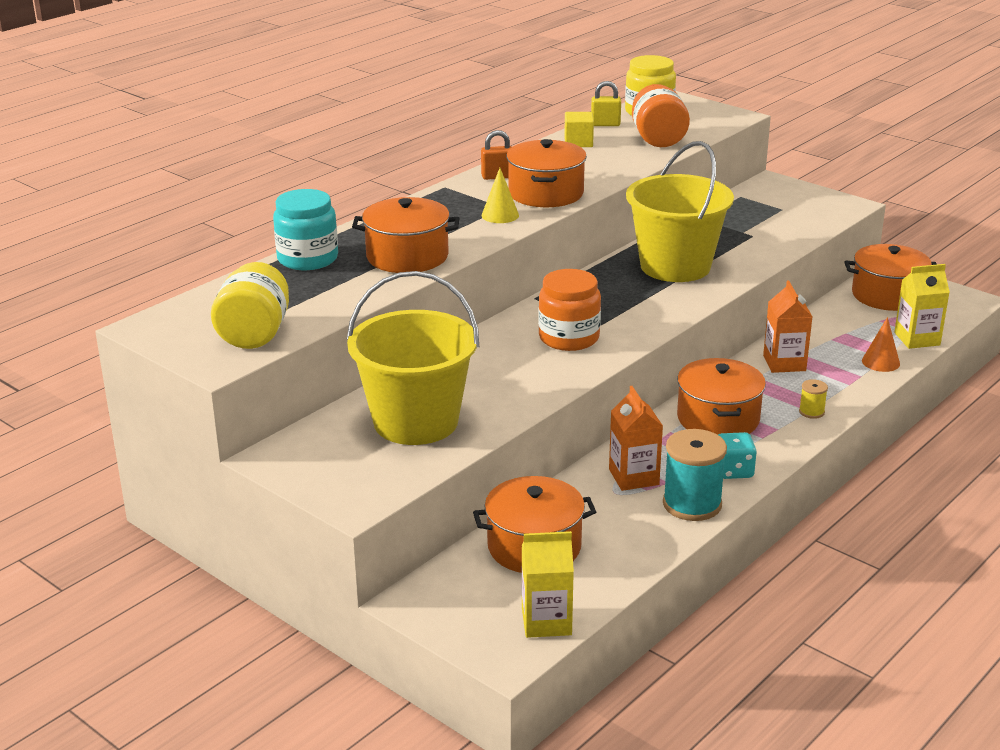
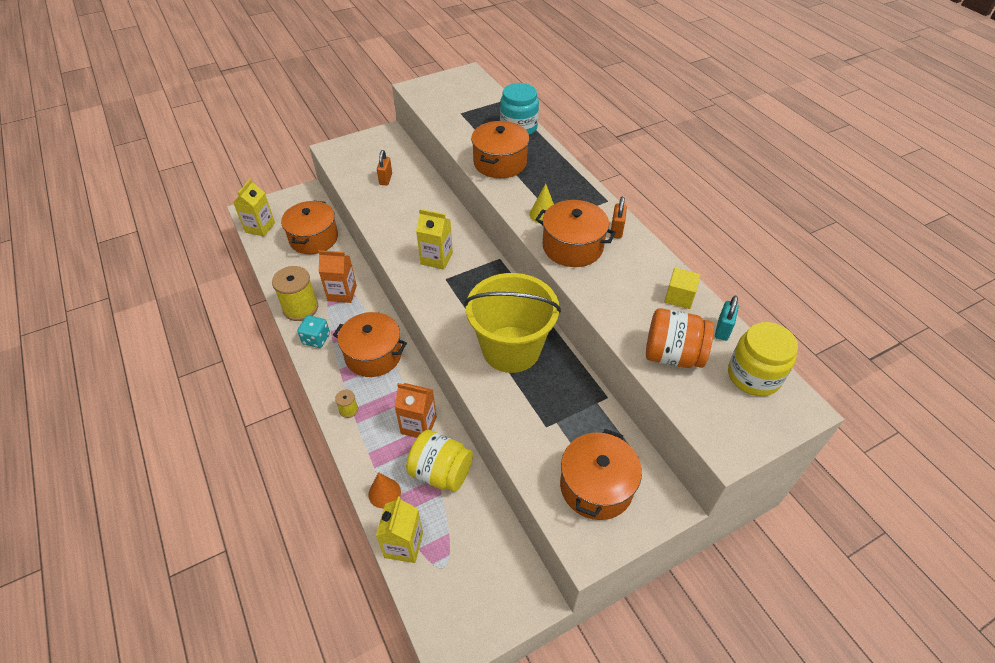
camera: 110 degrees right, 20 degrees up
(254, 334) = (438, 100): yellow jar -> yellow jar (441, 472)
(416, 422) = (386, 179): yellow bucket -> orange padlock
(569, 338) = (436, 258): orange jar -> yellow carton
(605, 124) = (722, 330): yellow padlock -> turquoise padlock
(692, 504) = (300, 308): turquoise spool -> yellow spool
(887, 295) = (490, 569): orange pot -> orange pot (596, 486)

